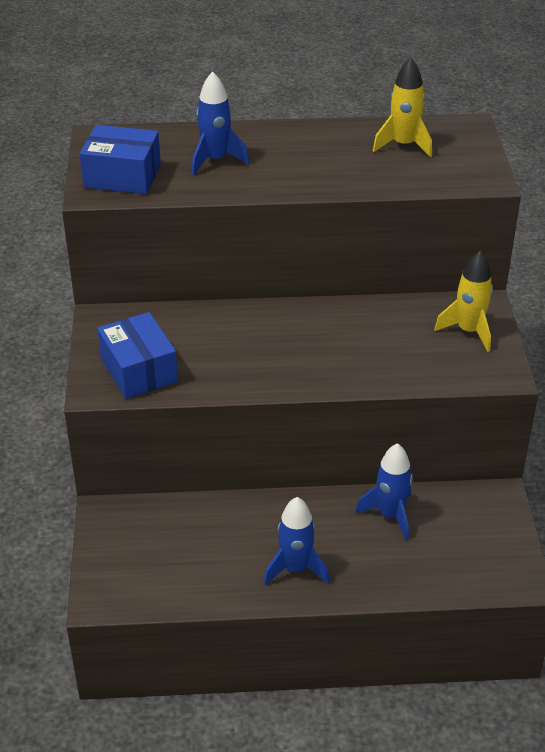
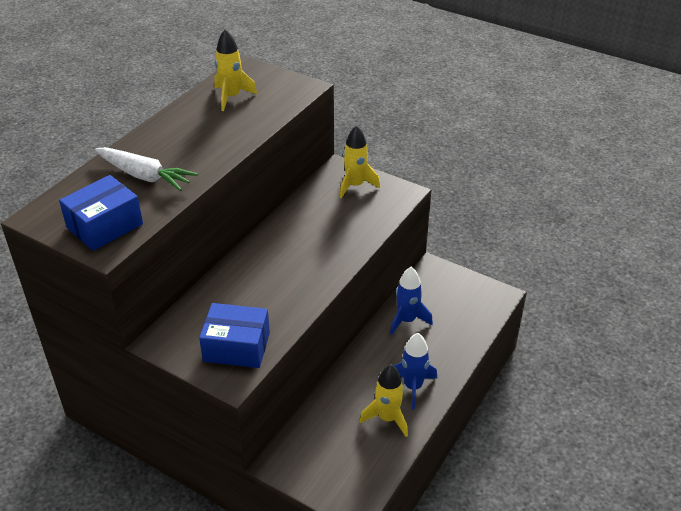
camera: 55 degrees left, 0 degrees up
(215, 160) = (144, 176): blue rocket -> white carrot
(232, 569) = (387, 418): none -> yellow rocket

